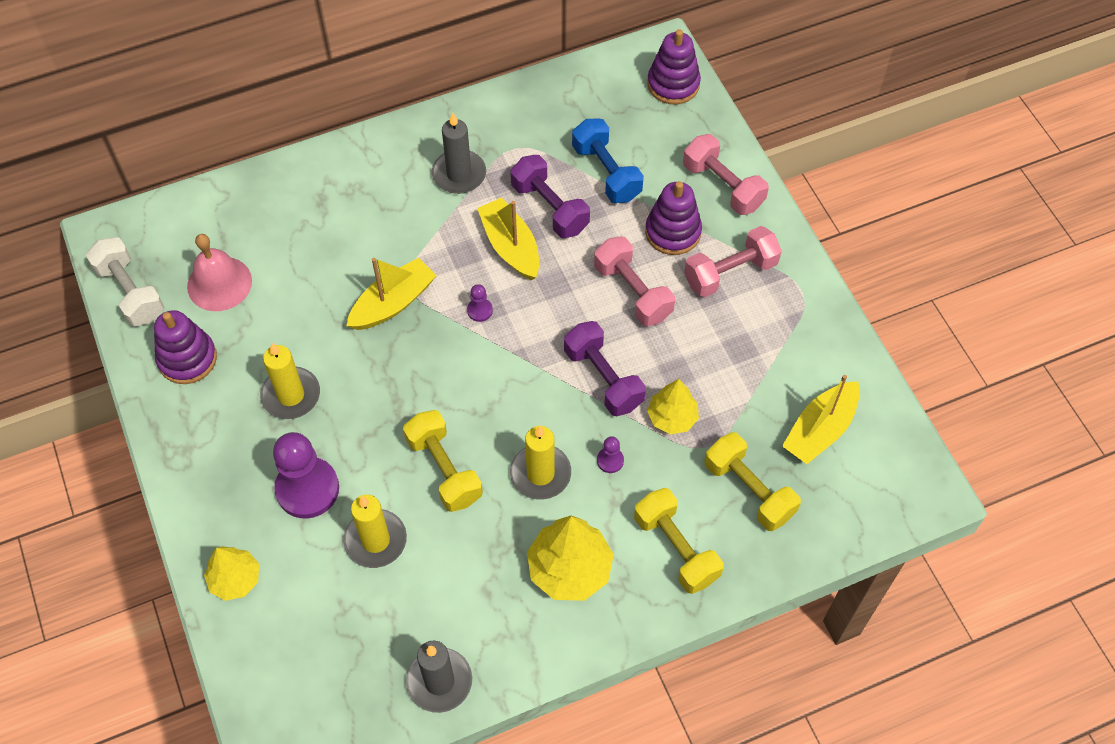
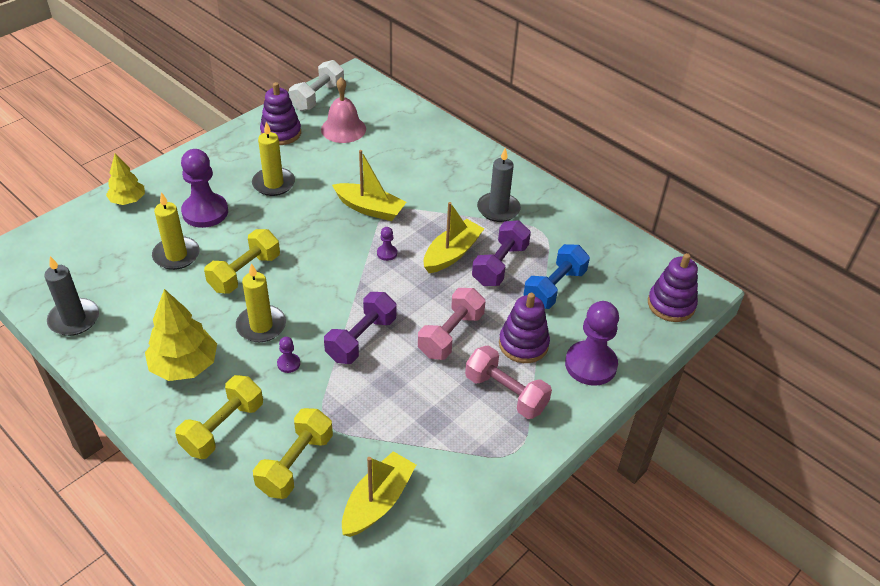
camera: 65 degrees right, 15 degrees down
(672, 417) = (344, 392): yellow tree -> none
(723, 186) = (590, 365): pink dumbbell -> purple pawn
(820, 430) = (377, 502): yellow boat -> yellow boat turned 105 degrees clockwise

